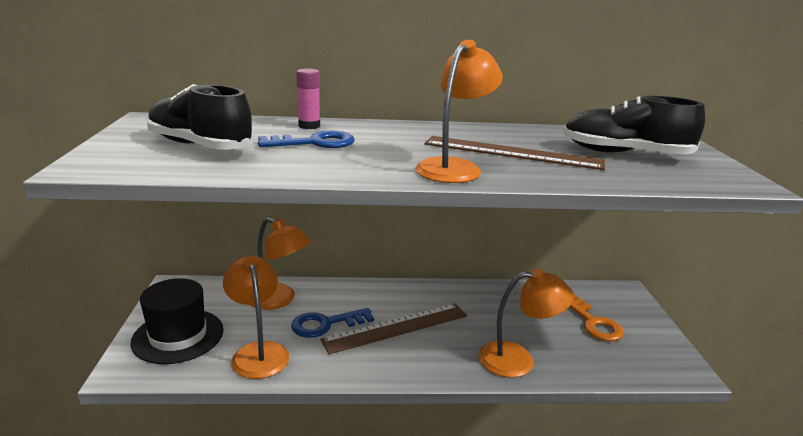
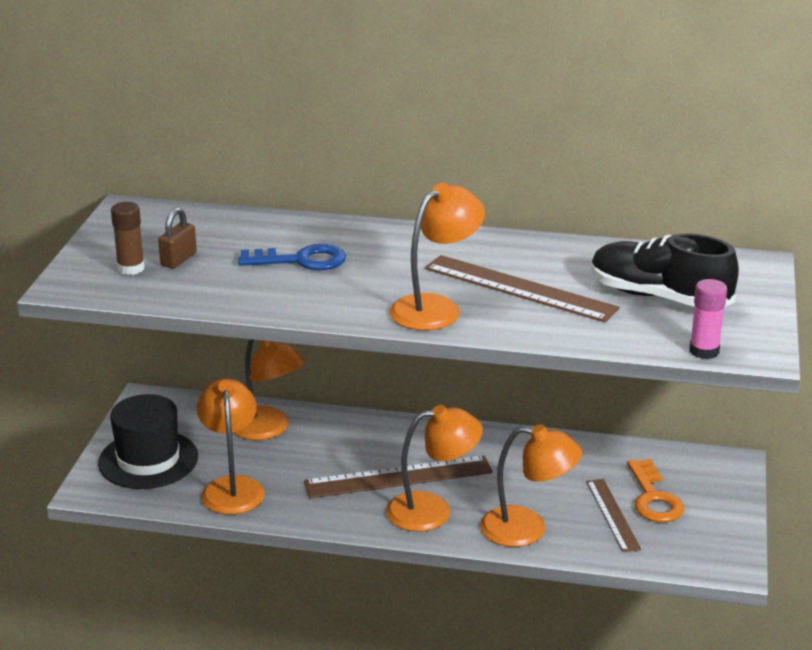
camera: 15 degrees right, 5 degrees up
(152, 153) = (131, 268): none -> brown glue stick
(200, 146) = (178, 259): black shoe -> brown padlock
(309, 126) = (305, 230): pink glue stick -> pink glue stick (704, 351)
(326, 324) = (316, 464): blue key -> none
(435, 353) = (432, 510): none -> orange lamp
(574, 339) = (612, 514): none -> brown ruler

